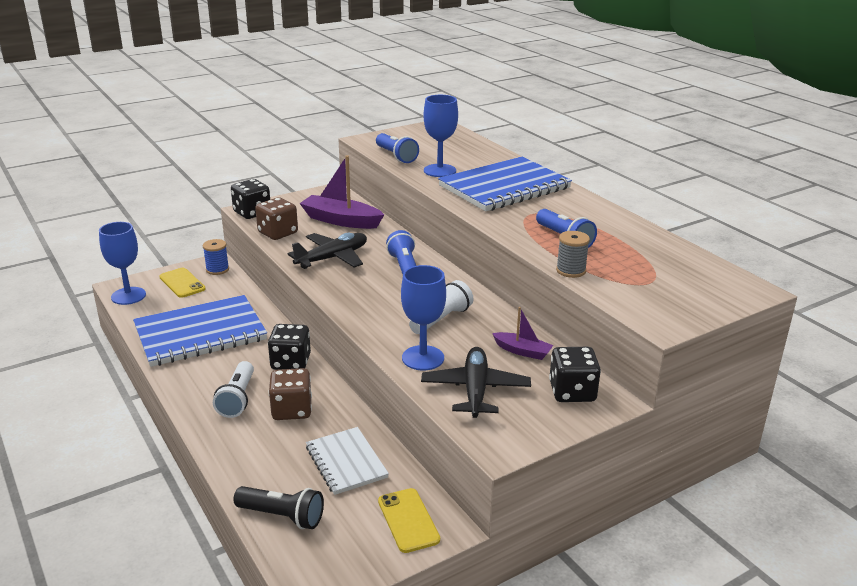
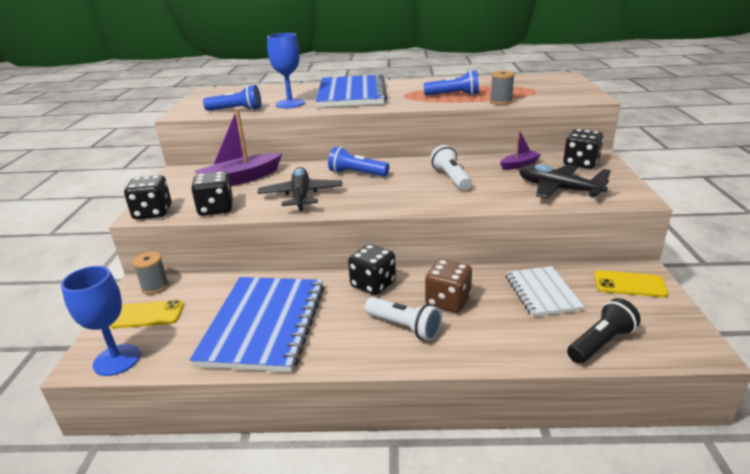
camera: 55 degrees left, 0 degrees up
(217, 269) = (155, 287): blue spool -> grey spool
(278, 233) = (216, 209): brown dice -> black dice
(346, 462) = (542, 293): white notebook -> white notebook turned 75 degrees clockwise
(423, 358) = (500, 196): blue goblet -> none

